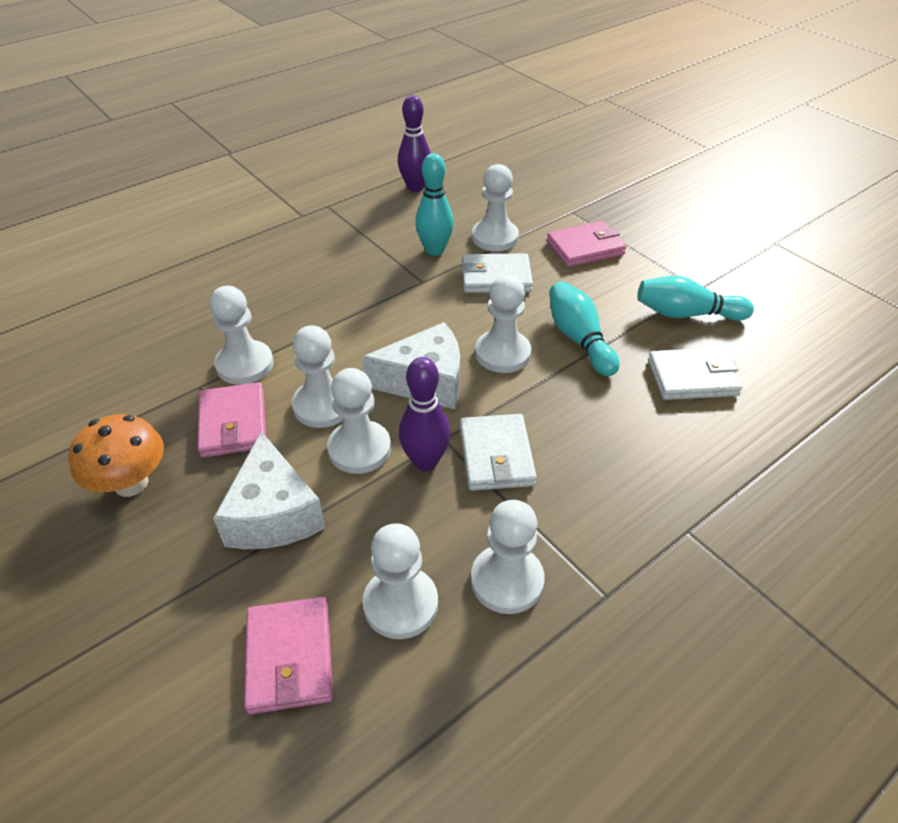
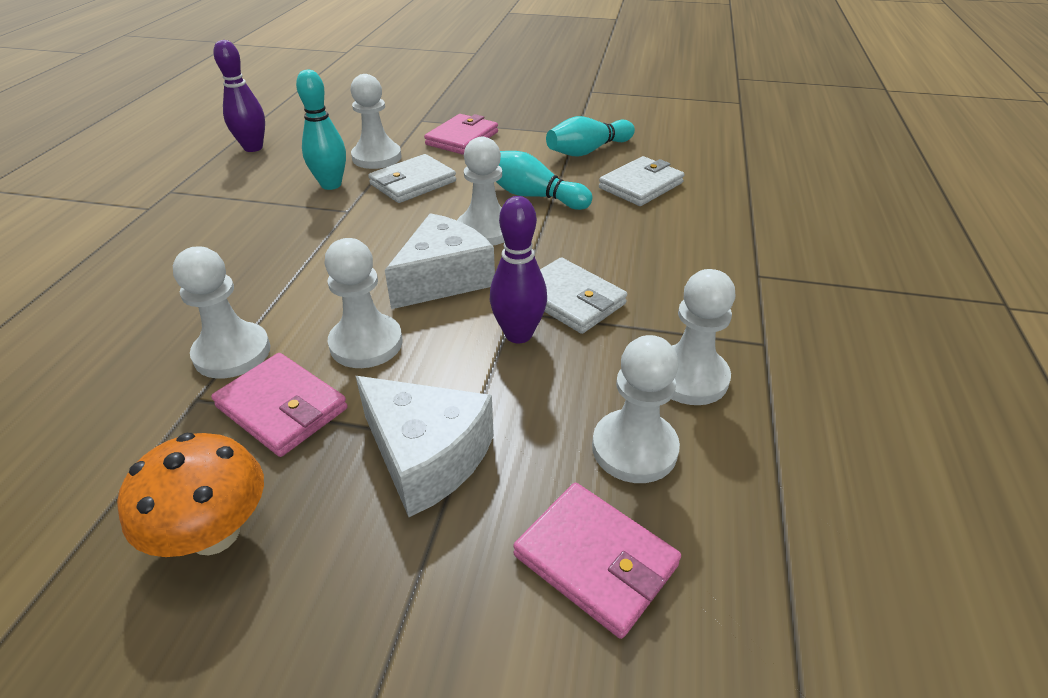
camera: 40 degrees left, 5 degrees down
(359, 449) = (446, 357): white pawn -> none

